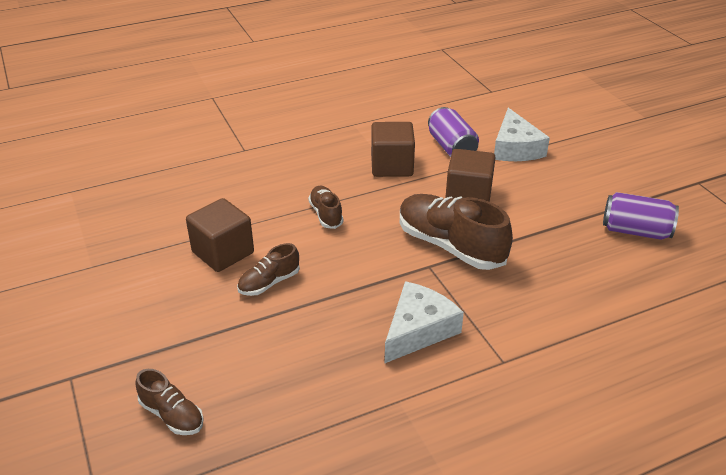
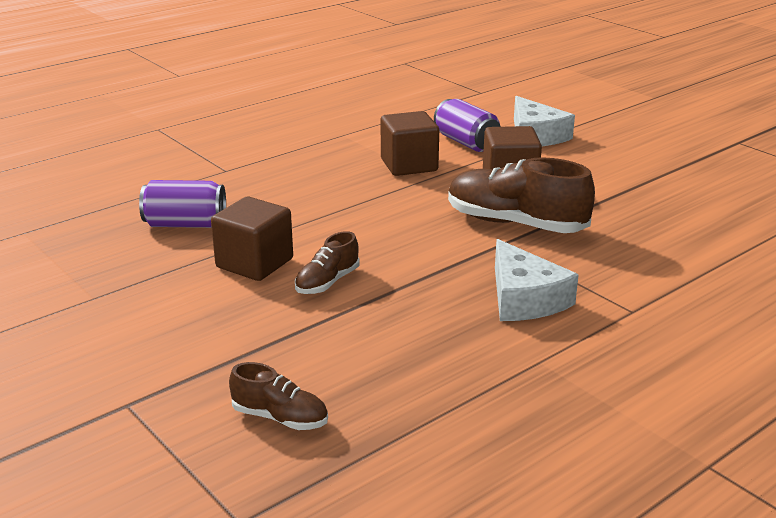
camera: 15 degrees left, 10 degrees down
(326, 214) = (358, 215): brown shoe -> none
(418, 330) = (524, 298): white cheese -> white cheese turned 135 degrees clockwise
(635, 231) = (701, 187): purple can -> purple can (185, 224)

